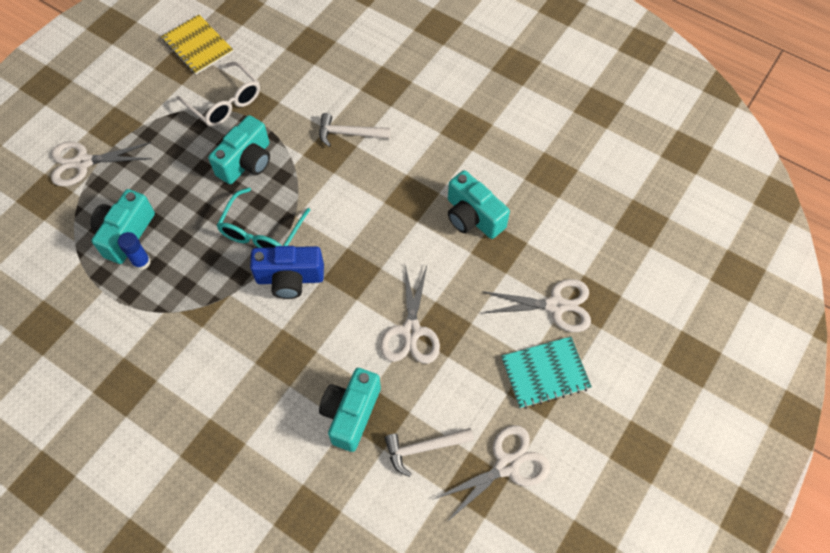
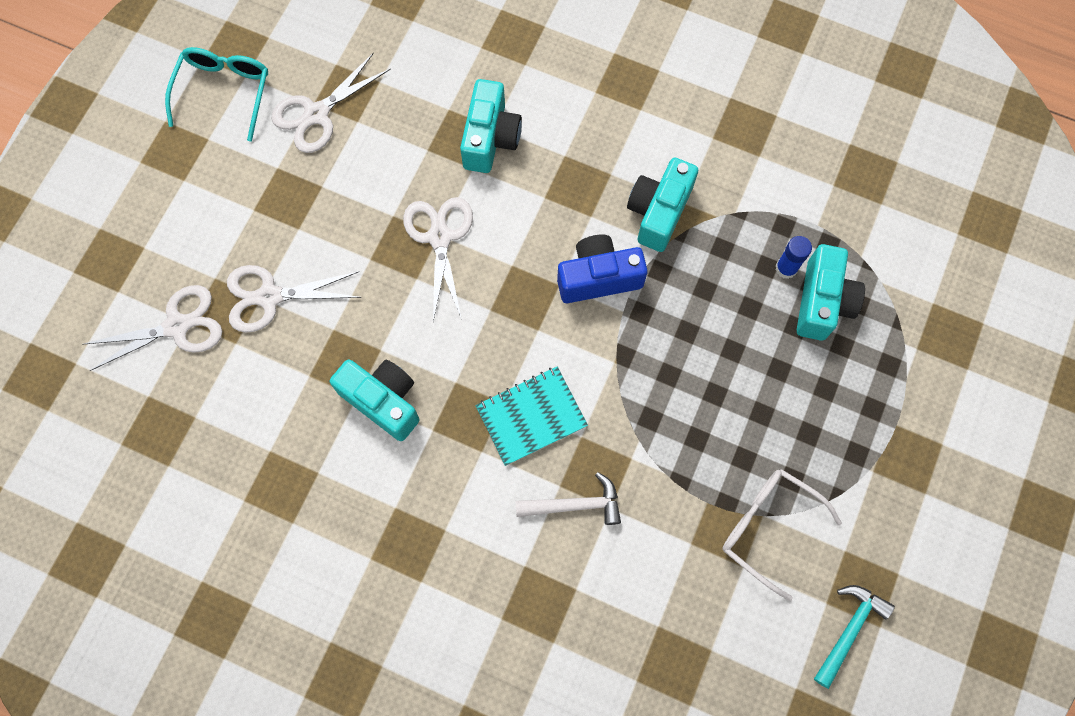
camera: 170 degrees right, 10 degrees up
(83, 162) = (924, 393): white scissors -> white scissors (177, 326)
(197, 46) = (849, 630): yellow notebook -> turquoise hammer
(246, 162) = (704, 433): turquoise camera -> turquoise camera (659, 212)
(261, 232) = (652, 333): turquoise glasses -> turquoise glasses (224, 91)
(423, 448) = (406, 116): white hammer -> none
(545, 373) = (280, 215): turquoise notebook -> turquoise notebook (531, 416)

